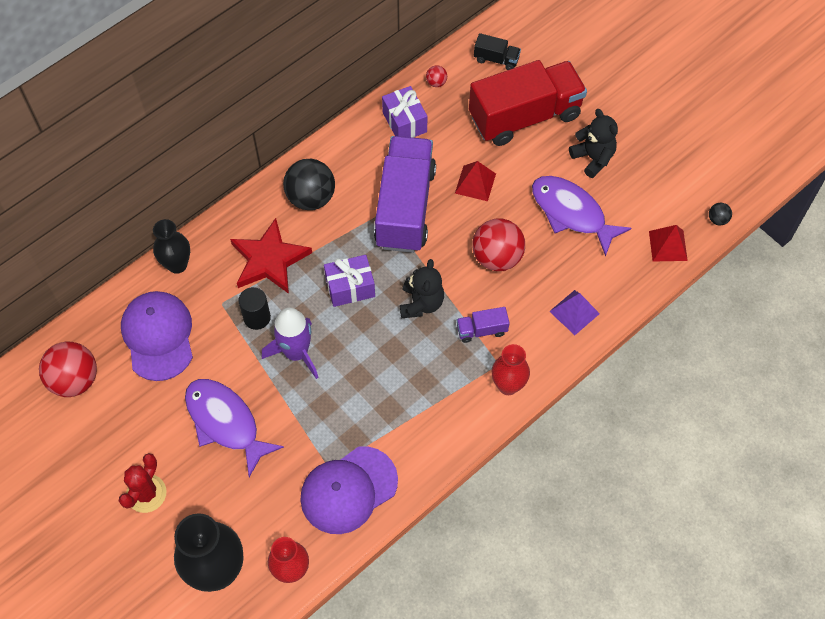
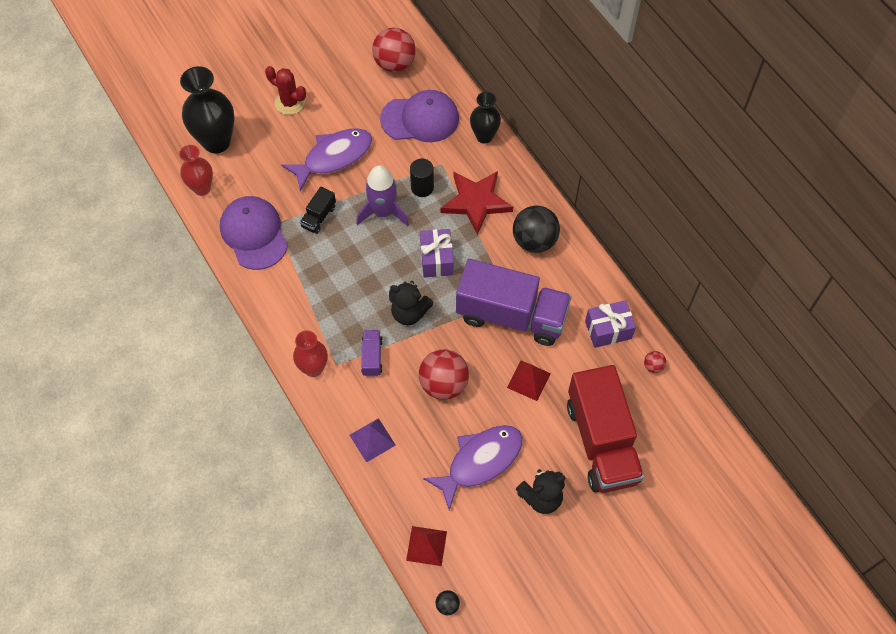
camera: 100 degrees right, 0 degrees up
(496, 59) = (677, 428): black truck -> black truck (319, 217)

